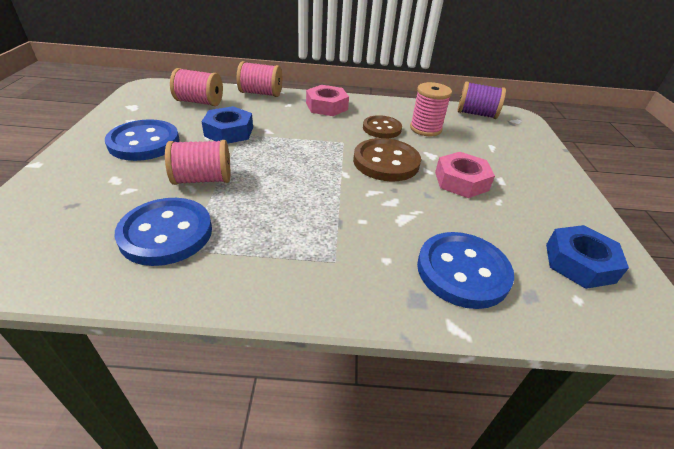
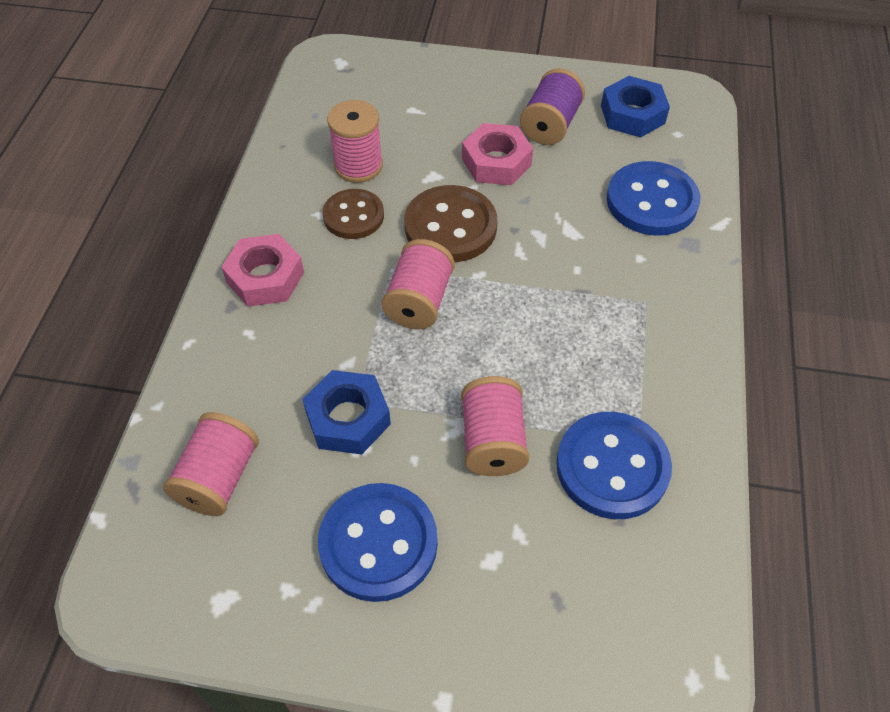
camera: 80 degrees left, 15 degrees up
(260, 93) = (193, 376): pink spool -> pink spool (419, 301)
(476, 114) = (316, 98): purple spool -> purple spool (550, 125)

